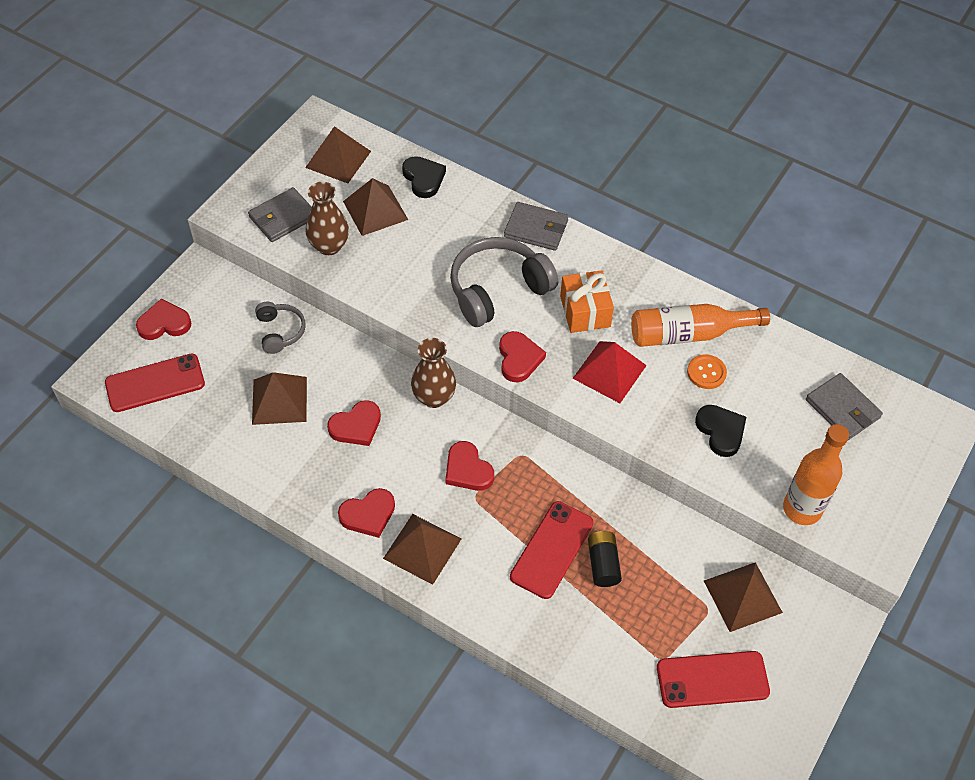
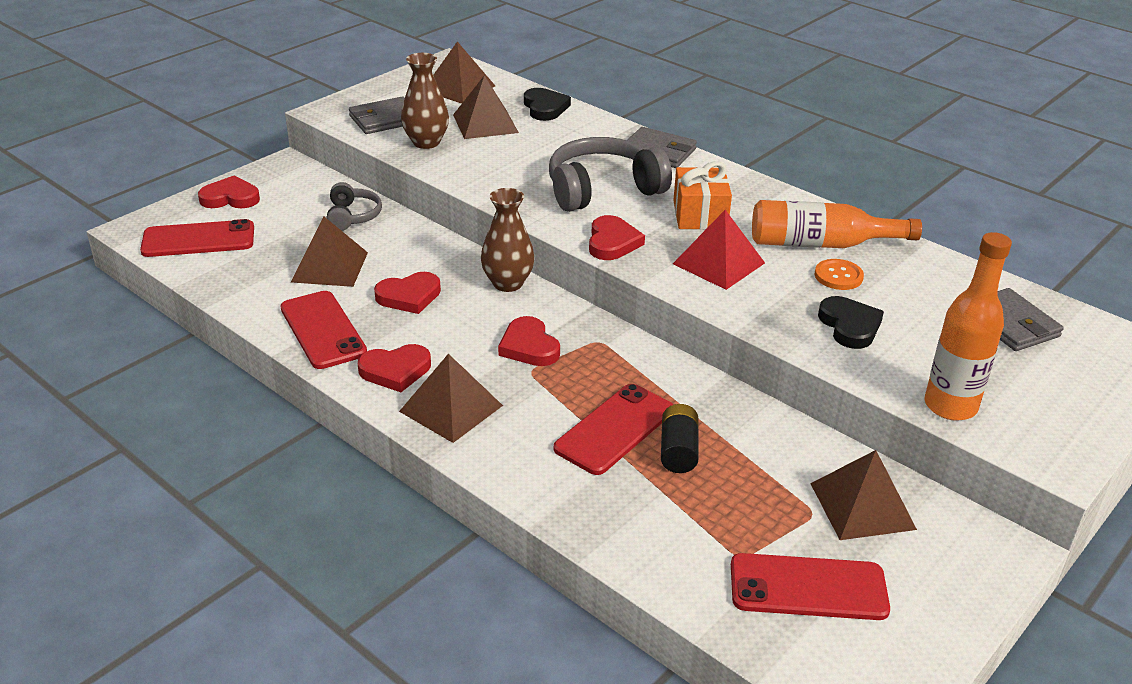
camera: 10 degrees right, 20 degrees down
(296, 478) = (322, 330): none -> red phone

